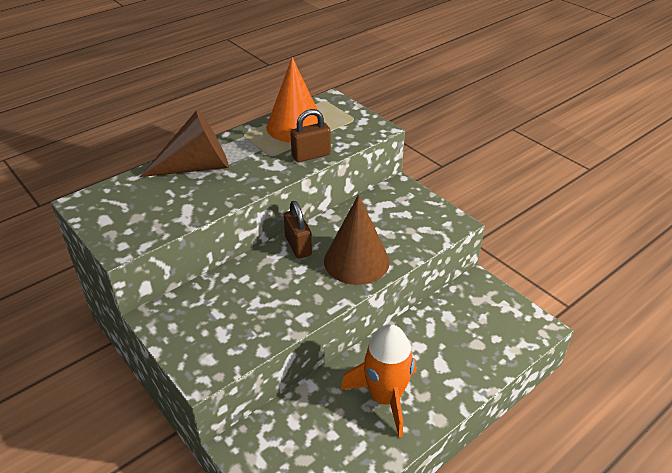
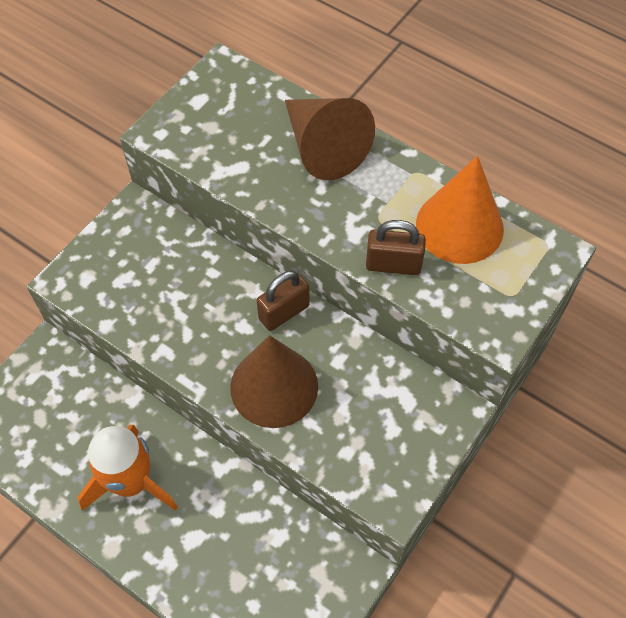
camera: 75 degrees right, 20 degrees up
(311, 155) = (393, 265): brown padlock -> brown padlock turned 45 degrees counterclockwise

